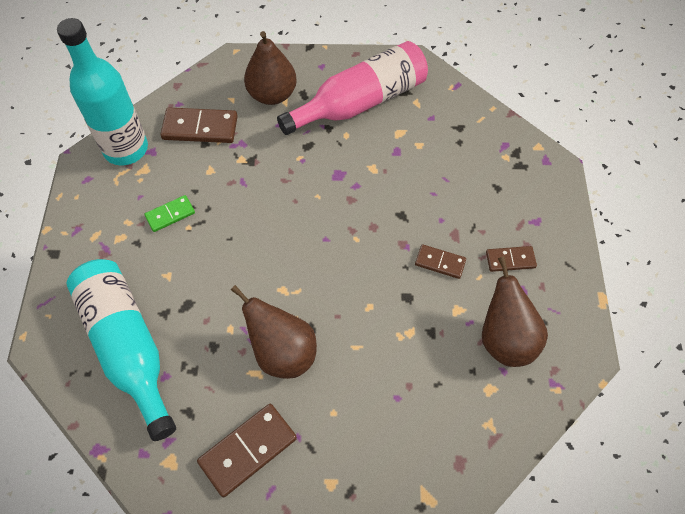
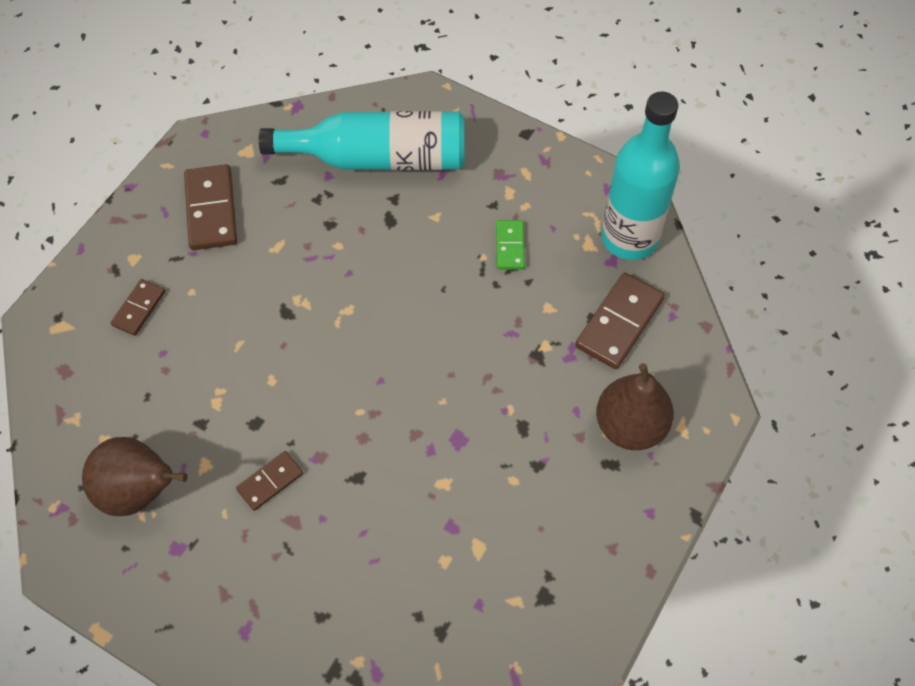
camera: 120 degrees right, 0 degrees up
(282, 352) = (281, 278): brown pear -> none
(360, 102) = (557, 527): pink bottle -> none
(510, 260) = (219, 562): brown domino -> brown domino (139, 309)

